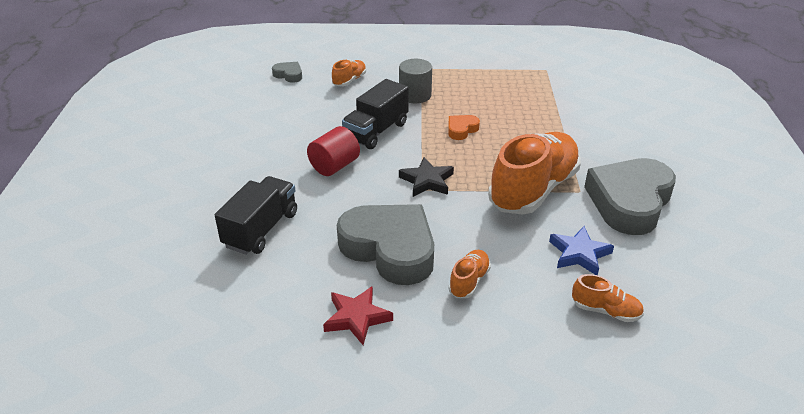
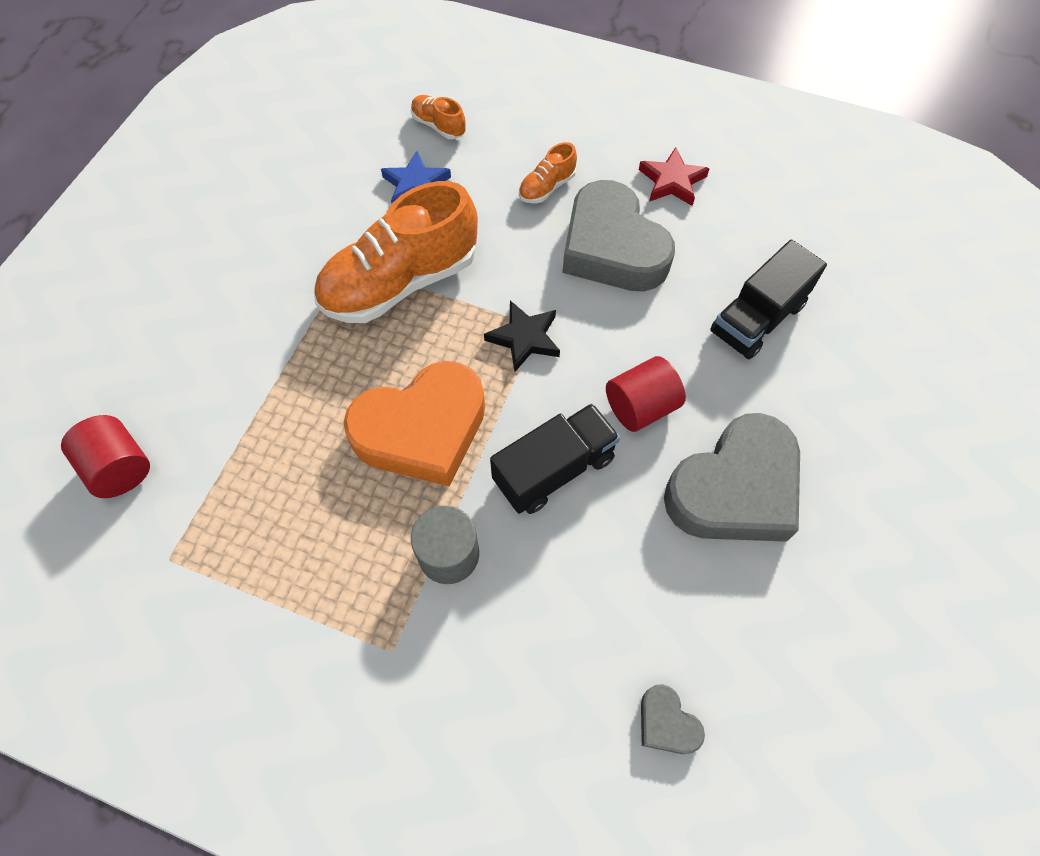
camera: 160 degrees left, 25 degrees up
(349, 80) = (549, 653): orange shoe -> none
(461, 130) = (422, 430): orange heart -> orange heart, size x2.35
(604, 87) = (120, 468): none -> red cylinder
(629, 202) = (305, 232): grey heart -> grey heart (734, 489)

